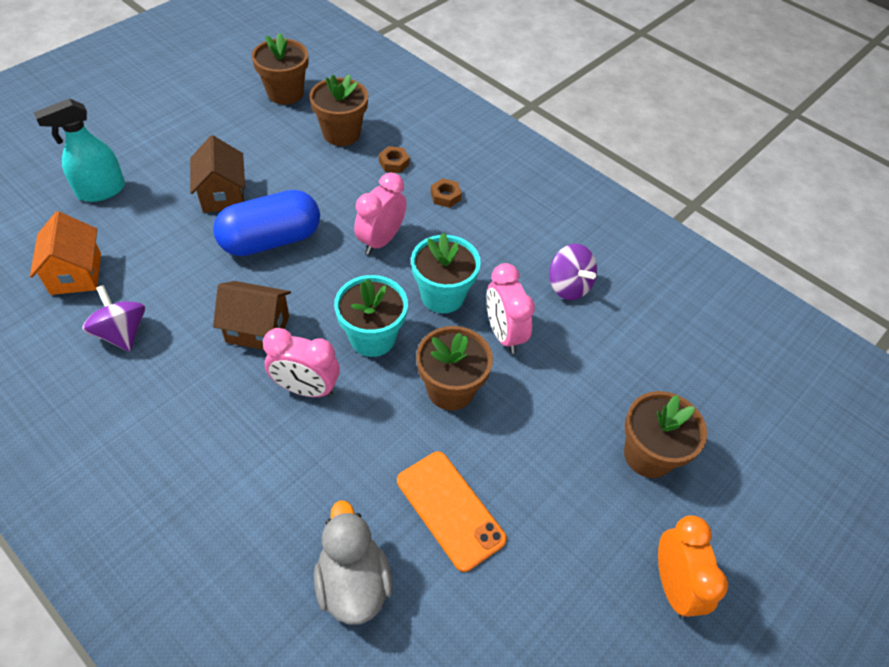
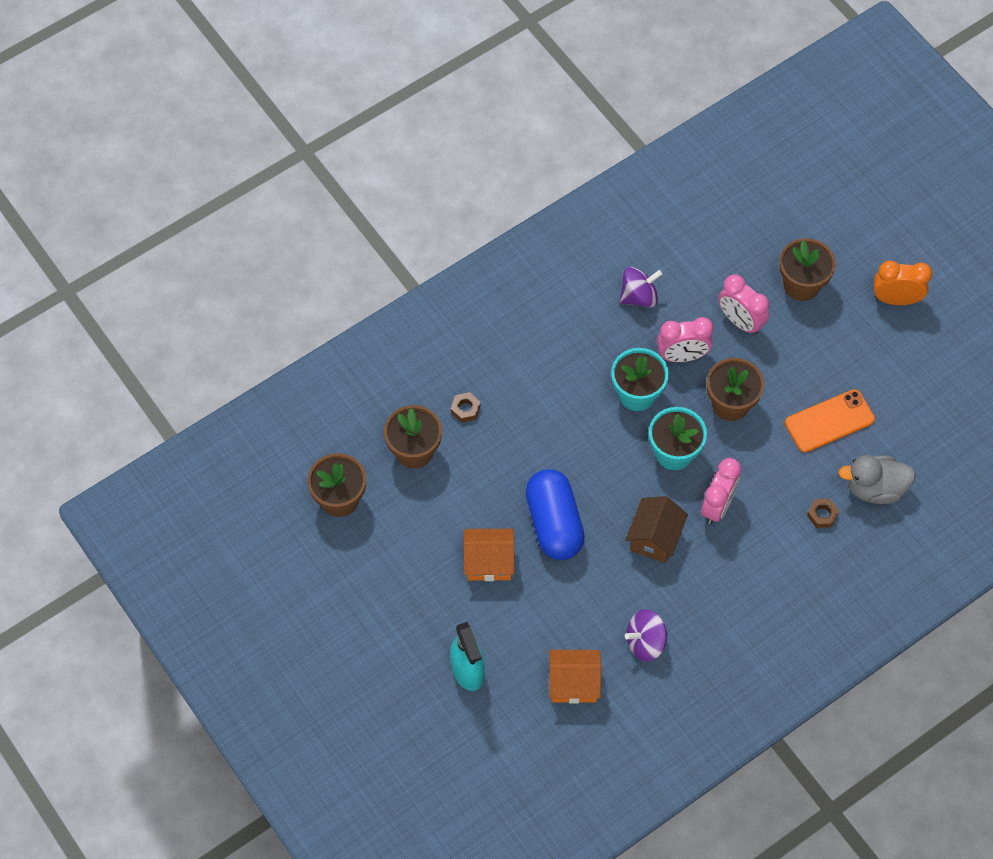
camera: 75 degrees left, 10 degrees up
(223, 195) = (489, 562): brown house -> orange house
(381, 240) = (566, 433): pink clock -> pink clock (740, 321)
(445, 196) = (518, 372): brown nut -> brown nut (822, 515)

